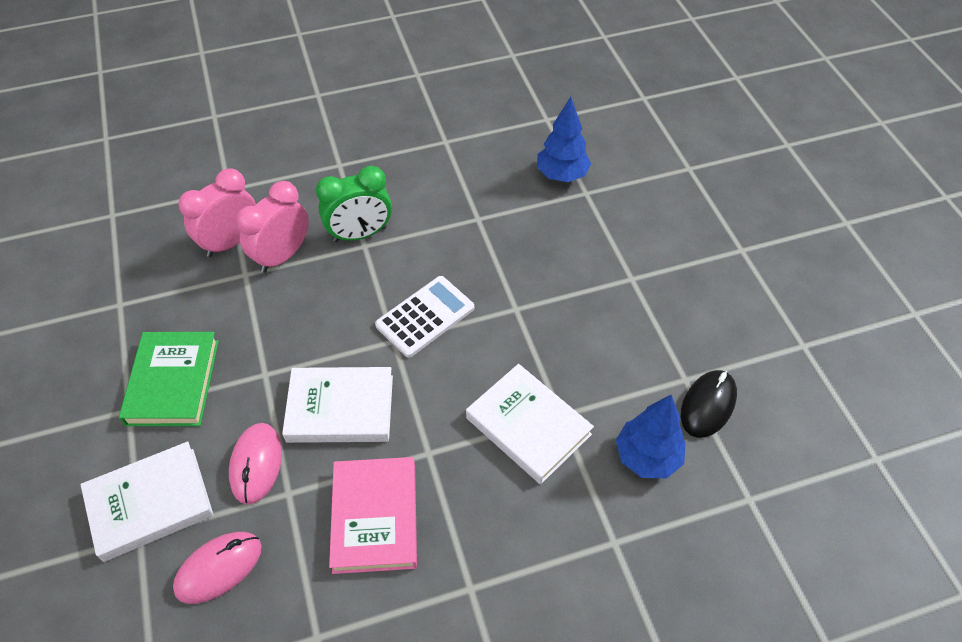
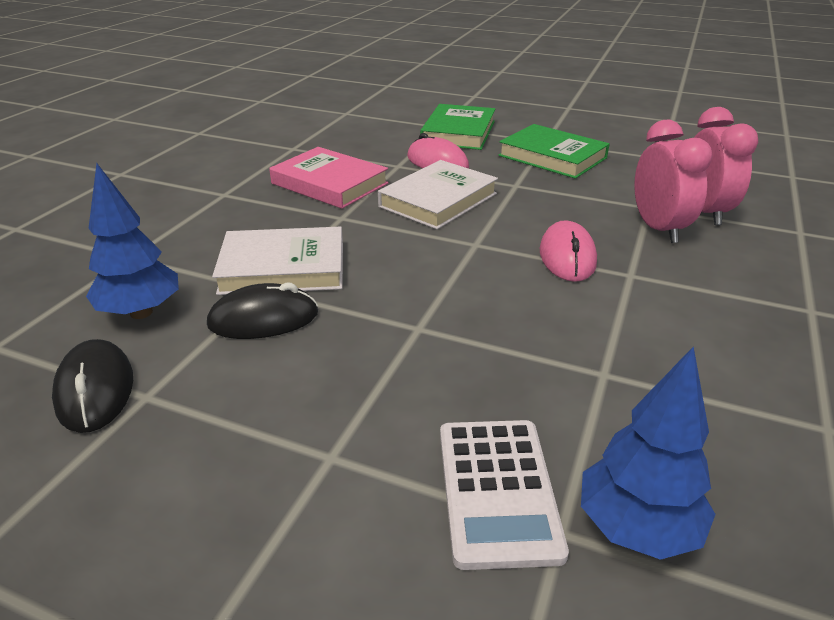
camera: 130 degrees right, 20 degrees down
(150, 503) = (458, 132): white book -> green book
(219, 568) = (382, 138): pink mouse -> pink mouse (567, 257)
(360, 234) = (653, 278): green clock -> none
(425, 316) = (482, 269): white calculator -> white calculator (498, 490)
(584, 386) = (263, 319): none -> black mouse

